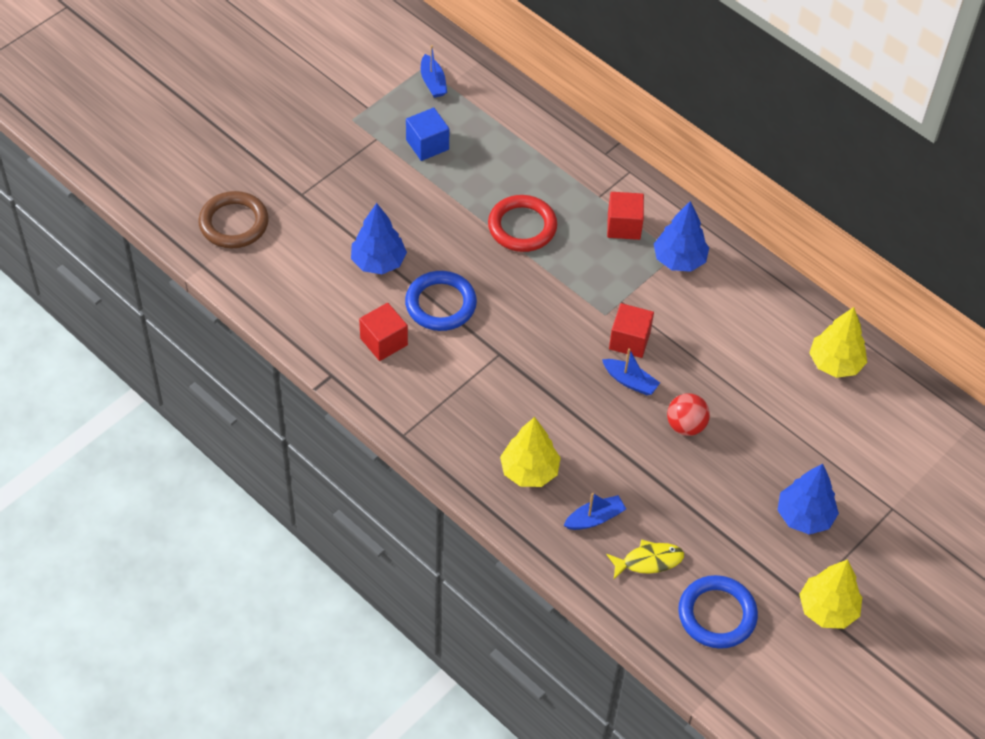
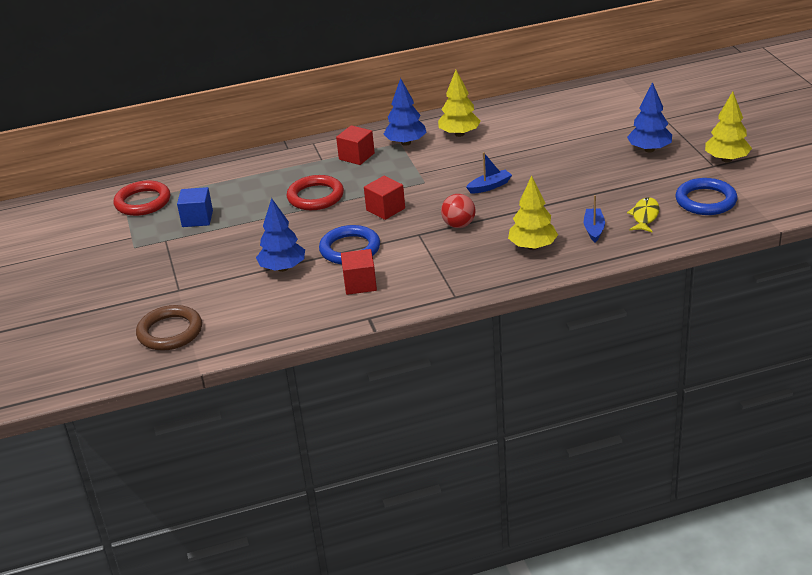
camera: 55 degrees left, 20 degrees down
(433, 82) = (143, 202): blue boat -> red ring
(629, 340) = (455, 178): red cube -> red cube (385, 209)
(686, 426) = (544, 174): red ball -> red ball (459, 225)
(835, 363) = (539, 110): yellow tree -> yellow tree (459, 134)

